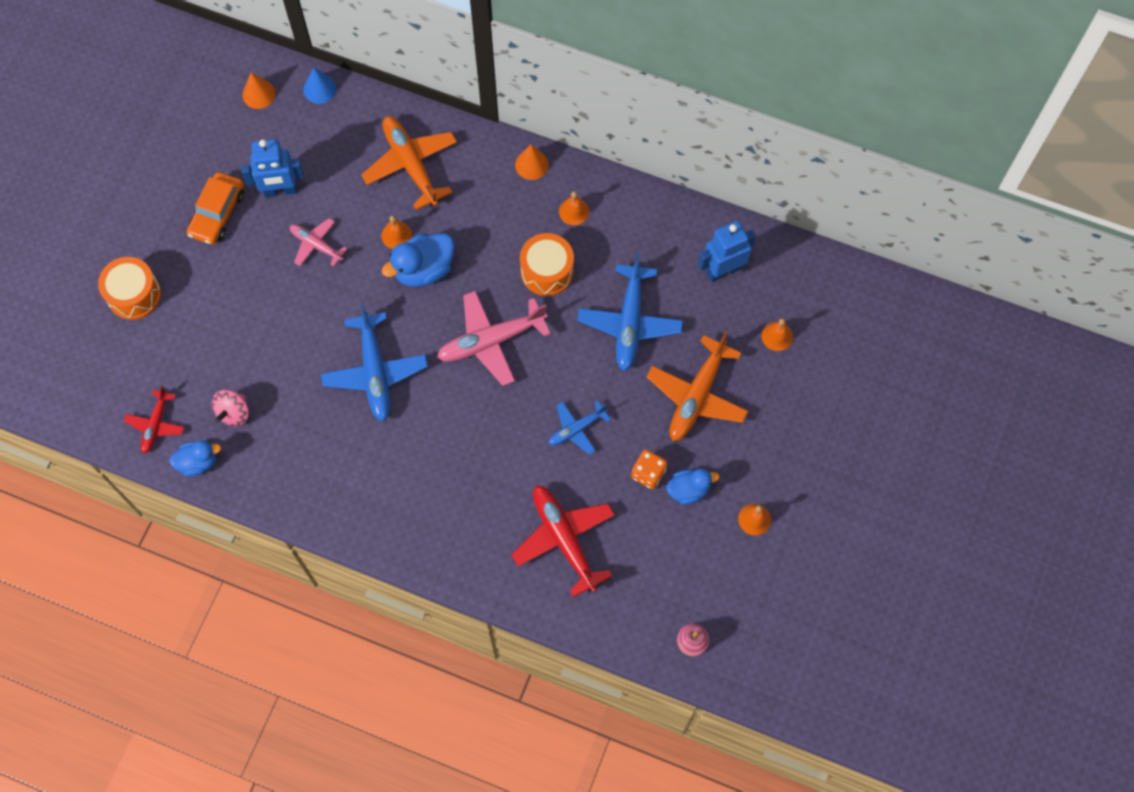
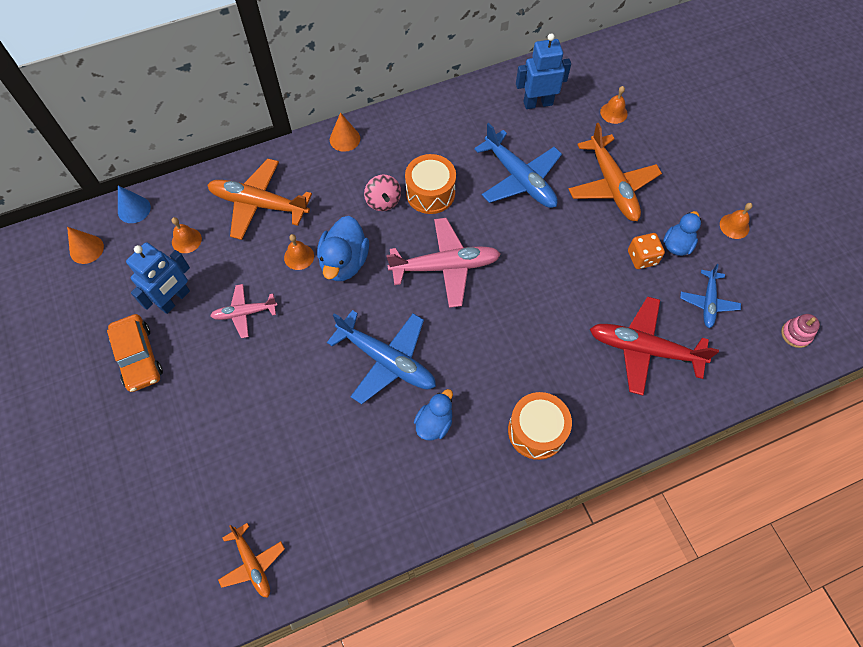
camera: 45 degrees left, 5 degrees down
(134, 294) = (126, 478): orange drum -> orange drum (536, 431)
(156, 424) = (252, 563): red plane -> orange plane
(198, 462) = (320, 558): blue duck -> blue duck (434, 423)
(234, 413) = (309, 491): pink spinning top -> pink spinning top (383, 201)
(491, 341) = (445, 267): pink plane -> pink plane turned 120 degrees counterclockwise
(574, 211) = (405, 144): orange bell -> orange bell (186, 240)
(577, 429) = (566, 271): blue plane -> blue plane (708, 302)
(723, 270) = (538, 103): blue robot -> blue robot turned 60 degrees clockwise

